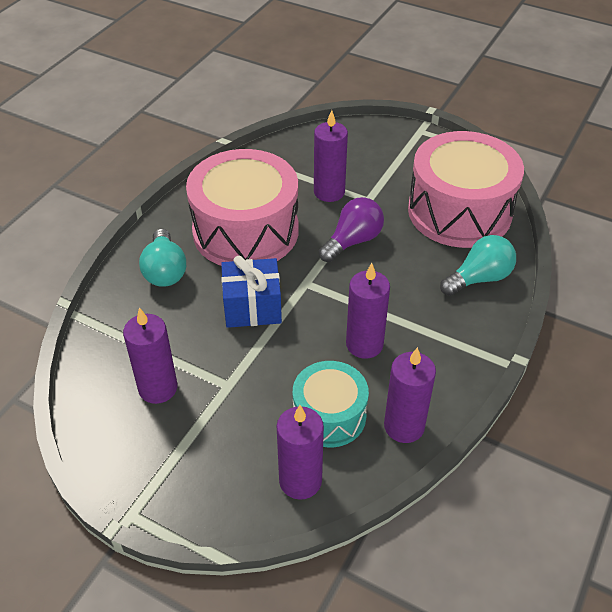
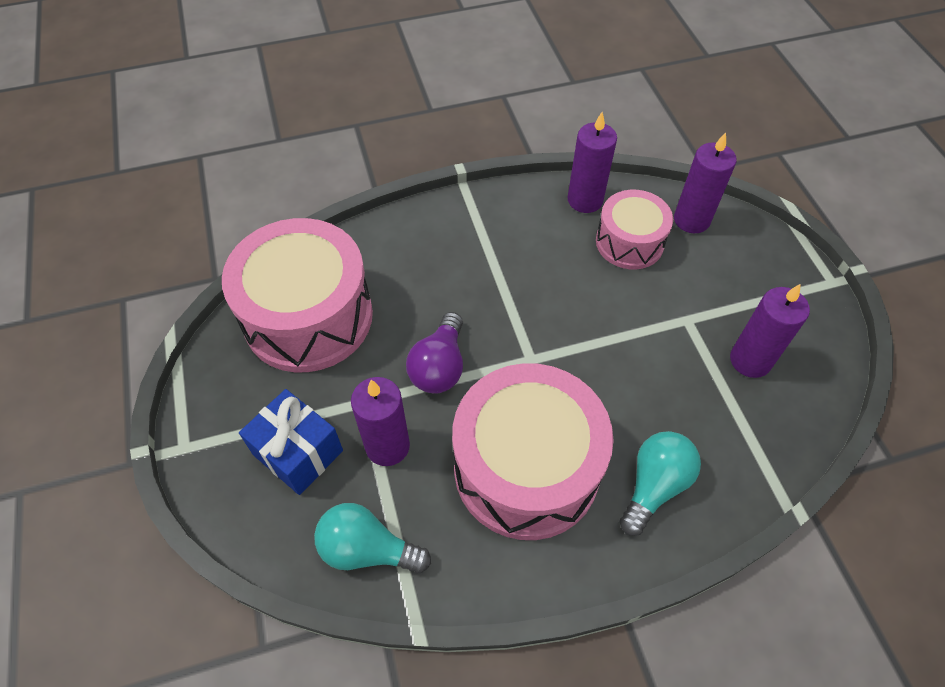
camera: 135 degrees left, 10 degrees up
(252, 307) = (603, 372): blue gift -> blue gift (298, 452)
(329, 415) = (629, 242): turquoise drum -> pink drum
(353, 241) = (439, 366): purple light bulb -> purple light bulb turned 75 degrees counterclockwise
(364, 344) = (545, 269): purple candle -> none
(479, 278) = (389, 249): turquoise light bulb -> turquoise light bulb (367, 549)

